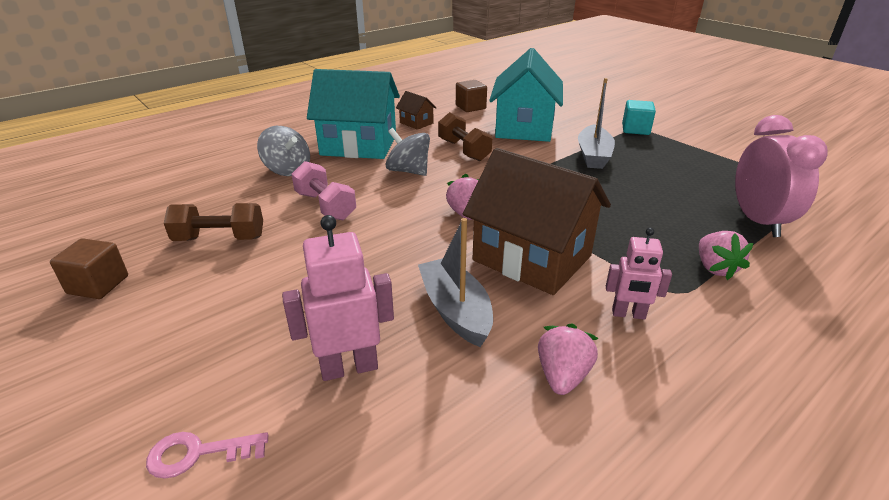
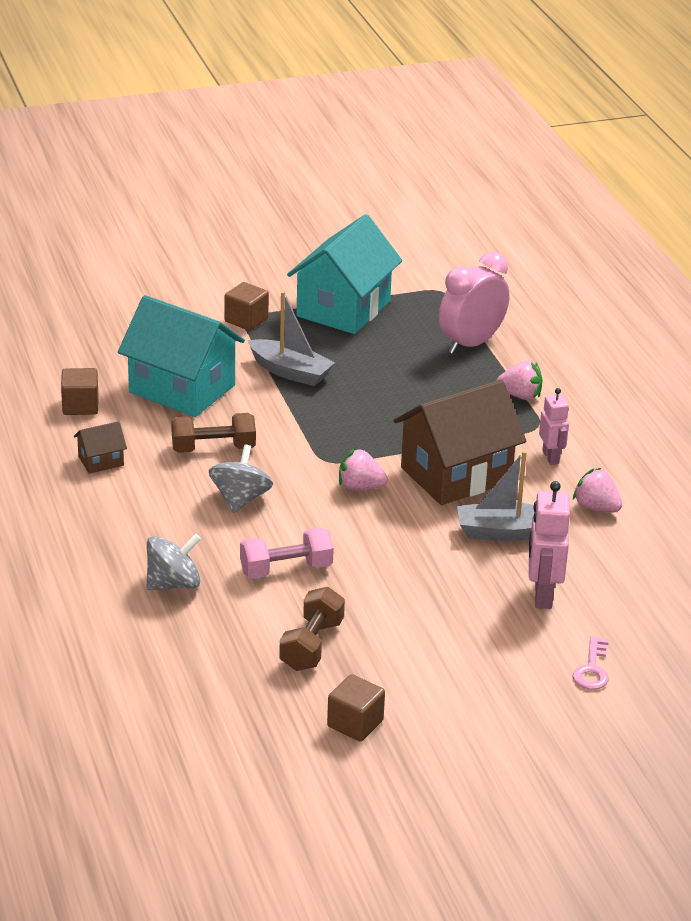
camera: 70 degrees left, 0 degrees up
(359, 145) = (139, 519): turquoise house -> turquoise house (343, 309)
(408, 171) = (240, 499): grey spinning top -> grey spinning top turned 135 degrees clockwise
(628, 314) = (551, 457): pink robot -> pink robot turned 45 degrees counterclockwise
(635, 129) = (246, 320): turquoise cube -> brown cube
(758, 221) = (471, 344): pink clock -> pink clock turned 60 degrees counterclockwise

